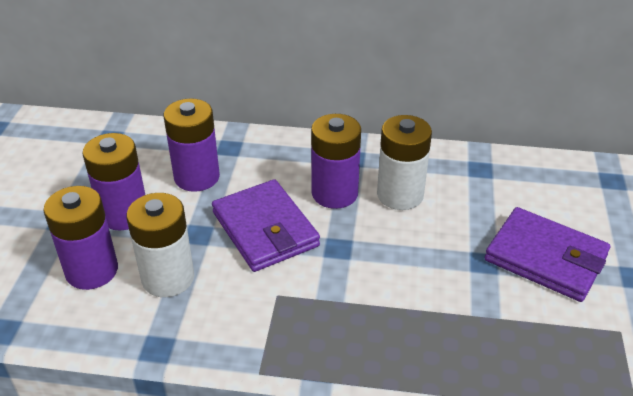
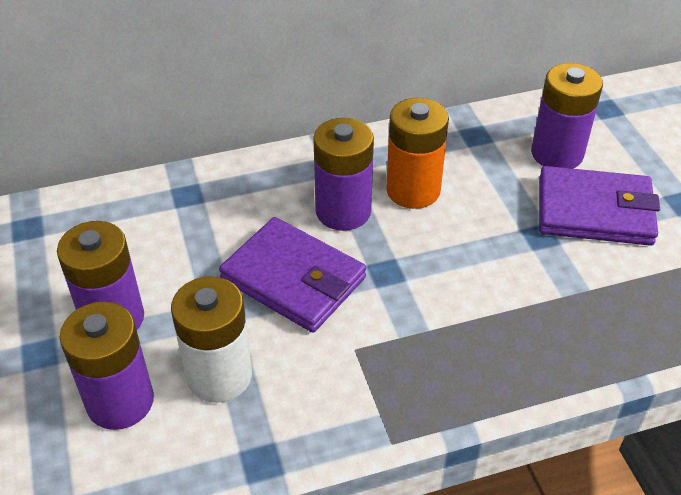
camera: 25 degrees left, 5 degrees up
(197, 177) = (172, 243): purple battery -> purple battery (557, 154)
(400, 195) = (413, 190): white battery -> orange battery

